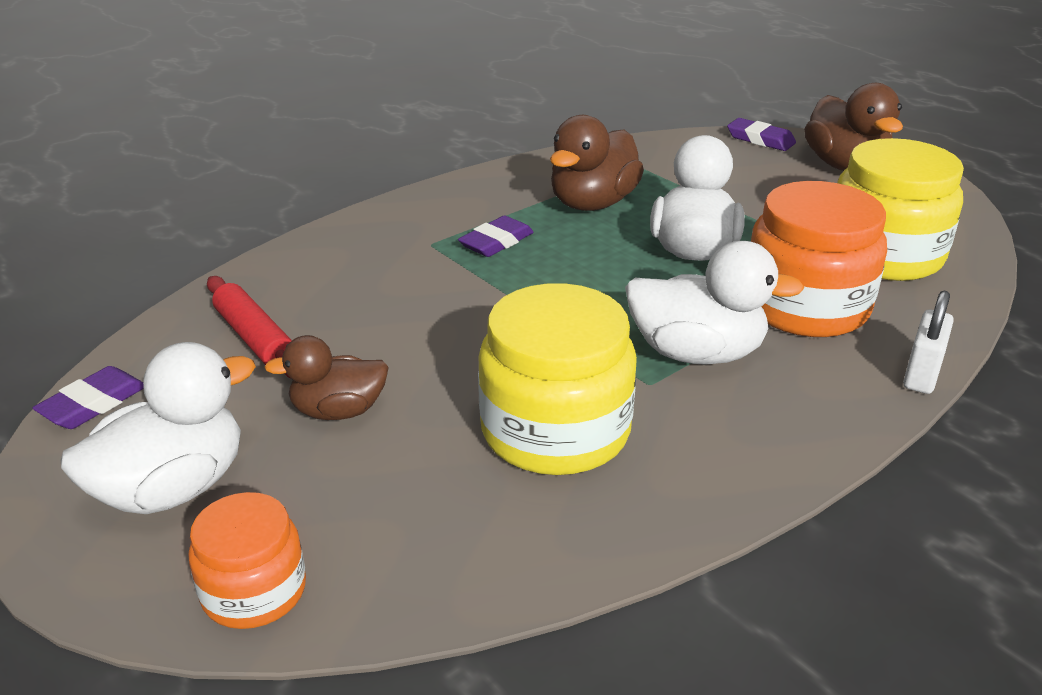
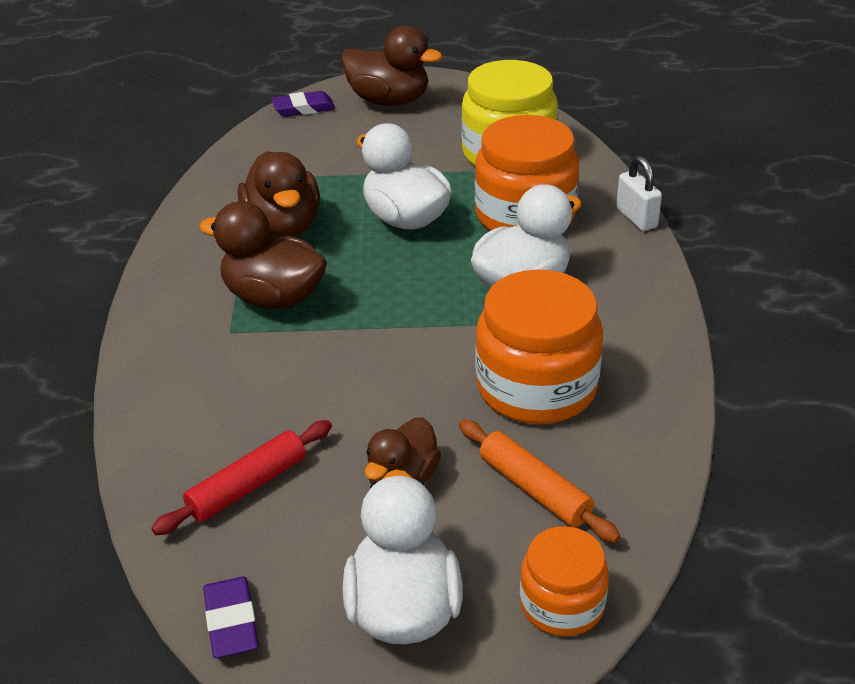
camera: 50 degrees left, 5 degrees up
(255, 338) = (247, 486): red rolling pin -> red rolling pin turned 45 degrees counterclockwise
(404, 497) = (534, 489): none -> orange rolling pin
(496, 242) = (273, 298): purple eraser -> brown duck
(555, 431) = (536, 387): yellow jar -> orange jar

